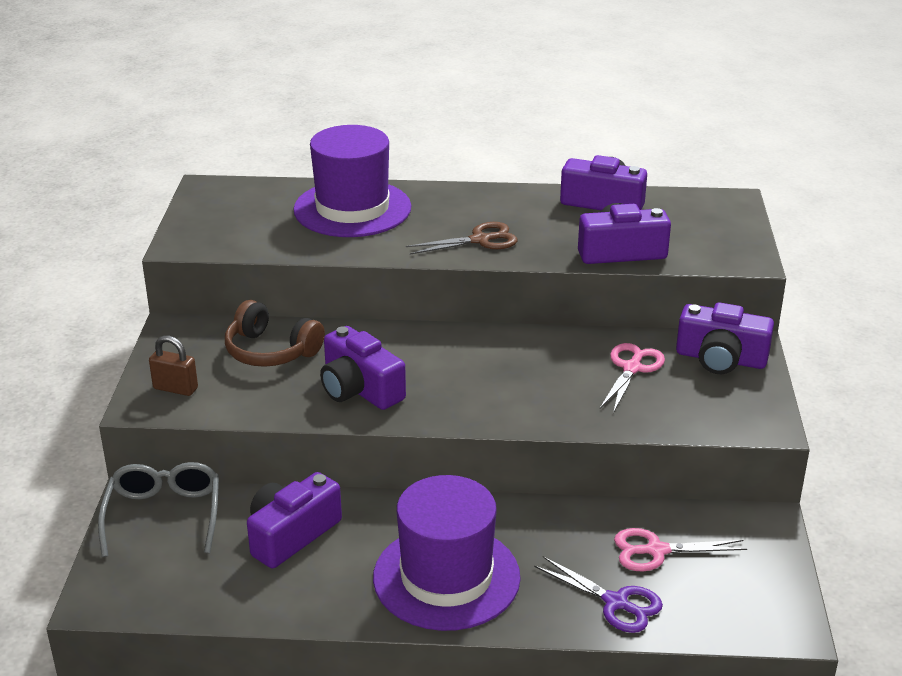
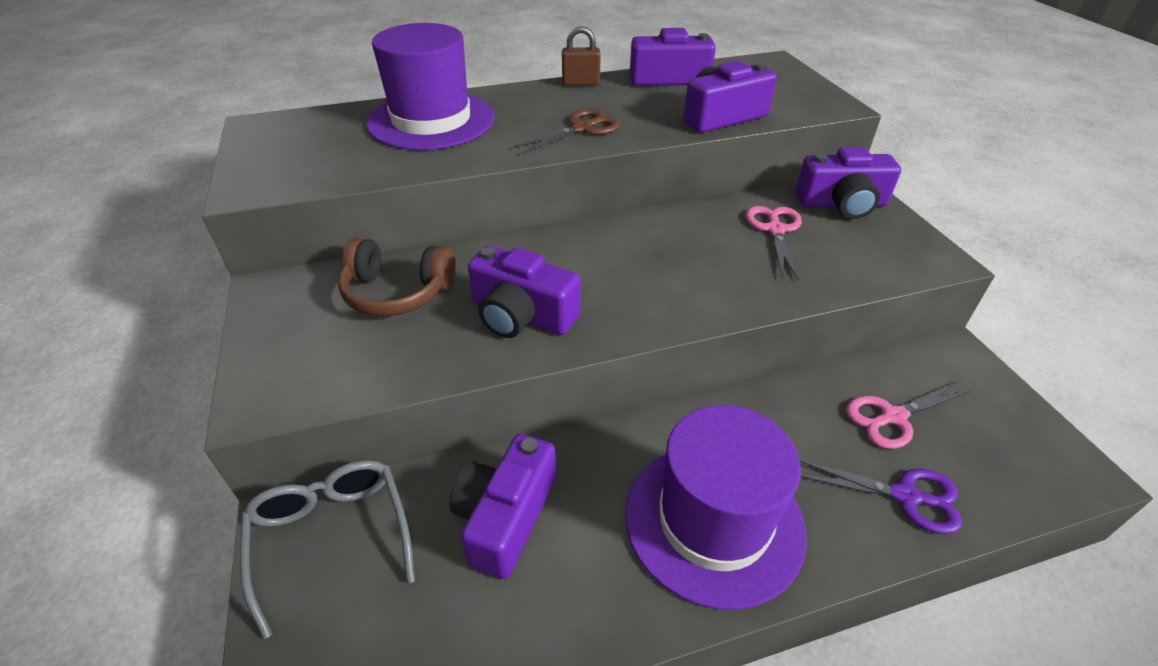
camera: 20 degrees left, 10 degrees up
(175, 388) = (296, 368): brown padlock -> brown padlock (580, 83)

